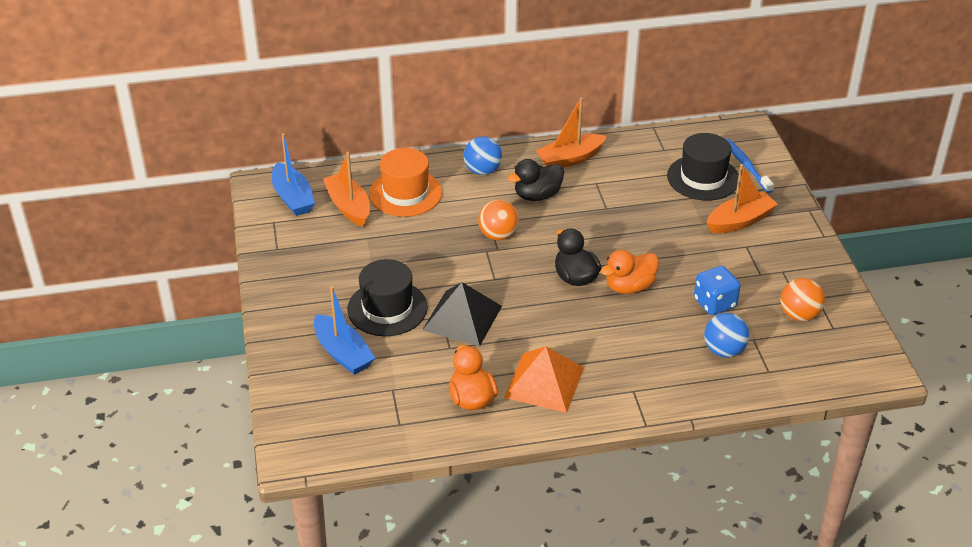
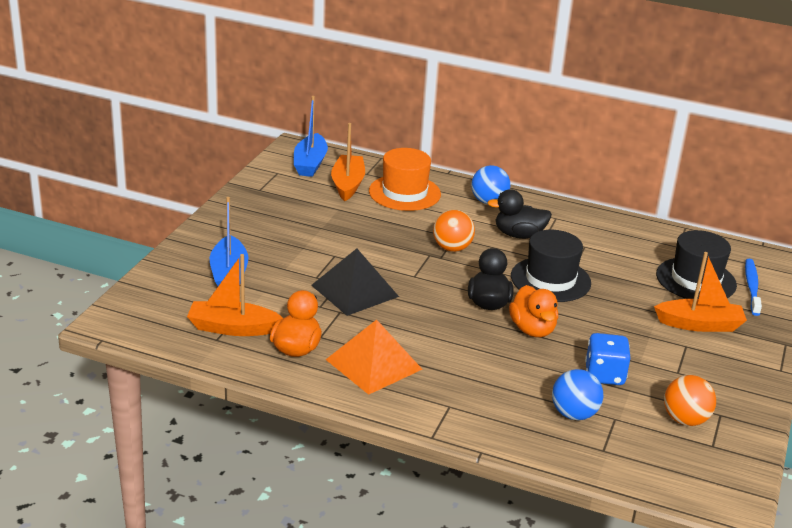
camera: 30 degrees right, 10 degrees down
(387, 308) = (300, 259): black hat -> black hat (550, 280)
(570, 159) = (578, 221): orange boat -> orange boat (232, 328)
(629, 287) = (532, 329): orange duck -> orange duck turned 105 degrees counterclockwise

